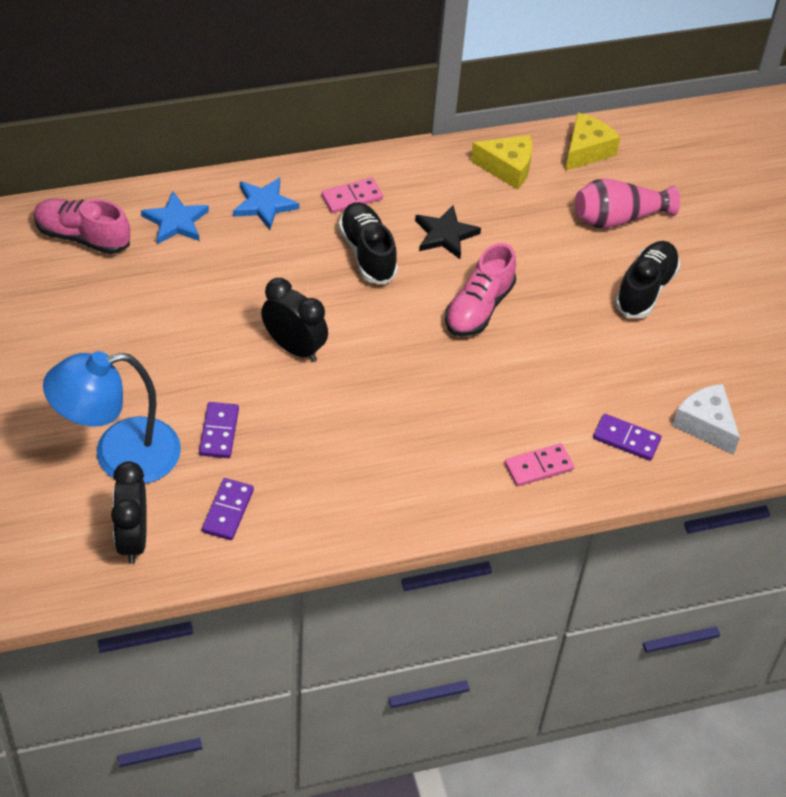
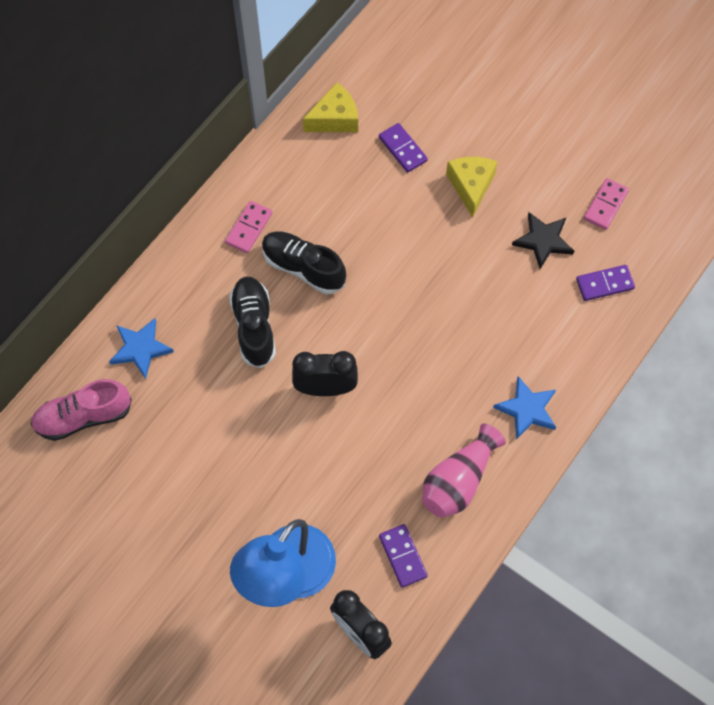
camera: 35 degrees left, 15 degrees up
(219, 432) = (338, 499): purple domino -> purple domino (403, 149)
(264, 205) = (191, 283): blue star -> blue star (527, 409)
(445, 235) = (343, 210): black star -> black star (543, 241)
(479, 308) = (420, 254): pink shoe -> none
(538, 467) = (569, 351): pink domino -> pink domino (605, 205)
(586, 151) = (375, 62): yellow cheese -> yellow cheese (471, 186)
(618, 218) = (446, 104): pink vase -> pink vase (458, 481)
(645, 289) = (514, 151): black shoe -> black shoe (254, 326)
(705, 425) = (643, 232): white cheese -> none

